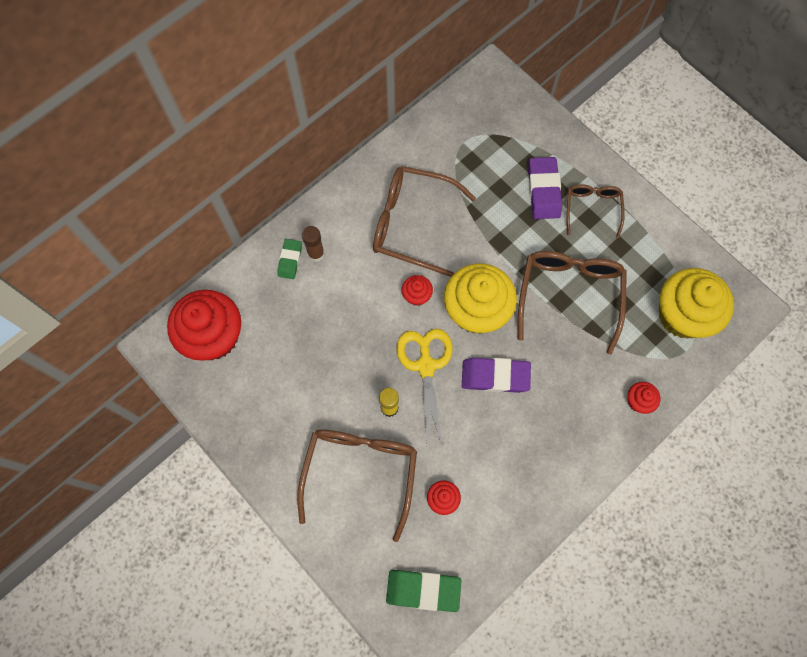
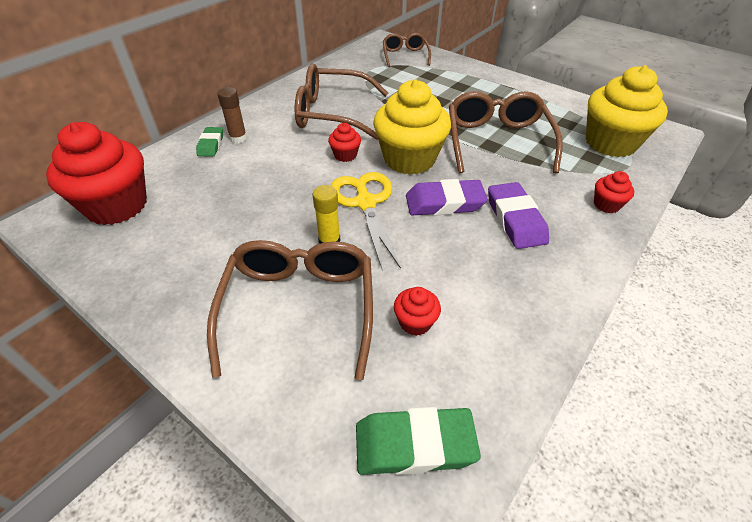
camera: 10 degrees left, 25 degrees down
(543, 190) = (447, 87): purple eraser -> purple eraser (515, 219)
(592, 209) = (493, 93): brown glasses -> brown glasses (405, 56)

